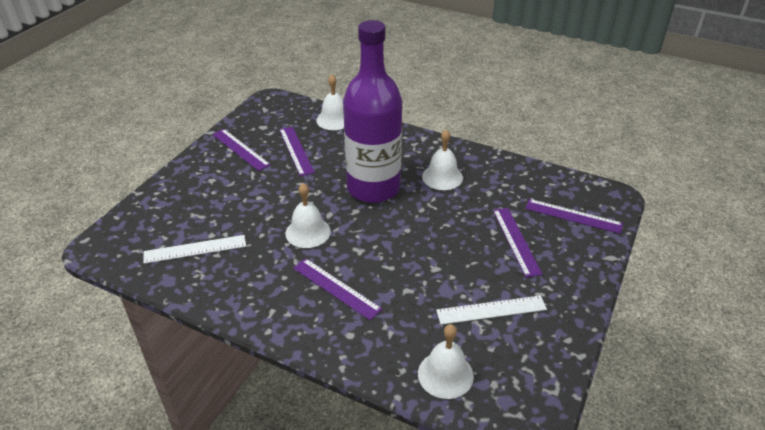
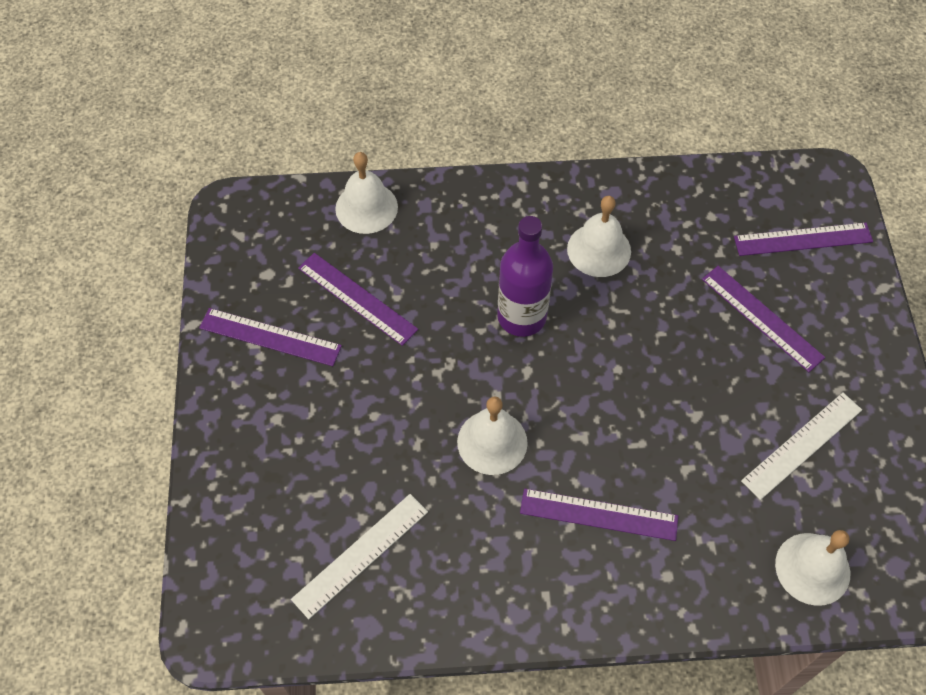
camera: 30 degrees left, 20 degrees up
(373, 188) = (521, 317): purple bottle -> purple bottle, size x0.58

